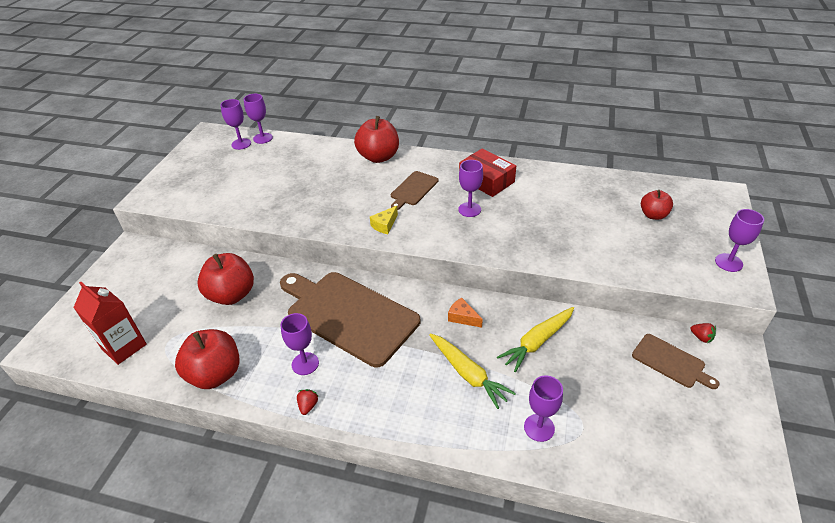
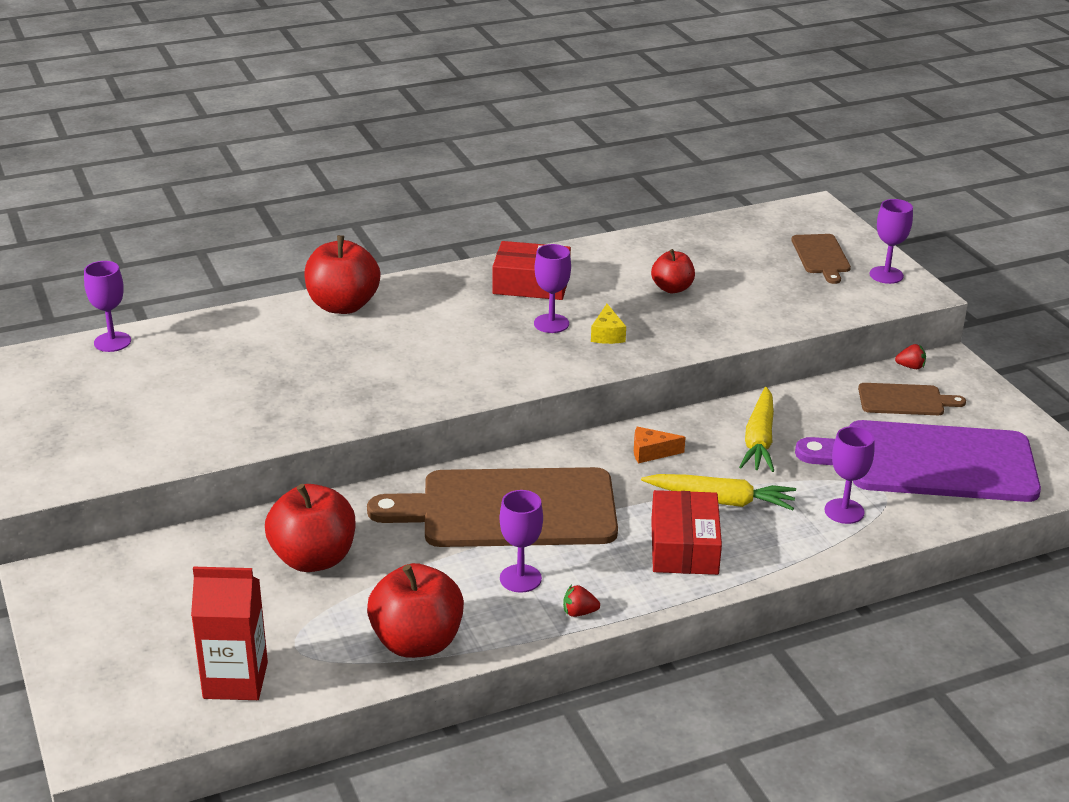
camera: 40 degrees left, 10 degrees down
(241, 144) = (85, 361): purple goblet -> none
(308, 406) = (579, 612): red strawberry -> red strawberry turned 60 degrees counterclockwise
(384, 225) = (463, 380): yellow cheese -> yellow cheese (607, 334)
(412, 395) = (684, 546): none -> red box
(413, 189) = (447, 327): brown cutting board -> brown cutting board (821, 256)
(642, 422) = (931, 462): none -> purple cutting board
(653, 215) = (767, 255): red apple -> red apple (672, 288)

